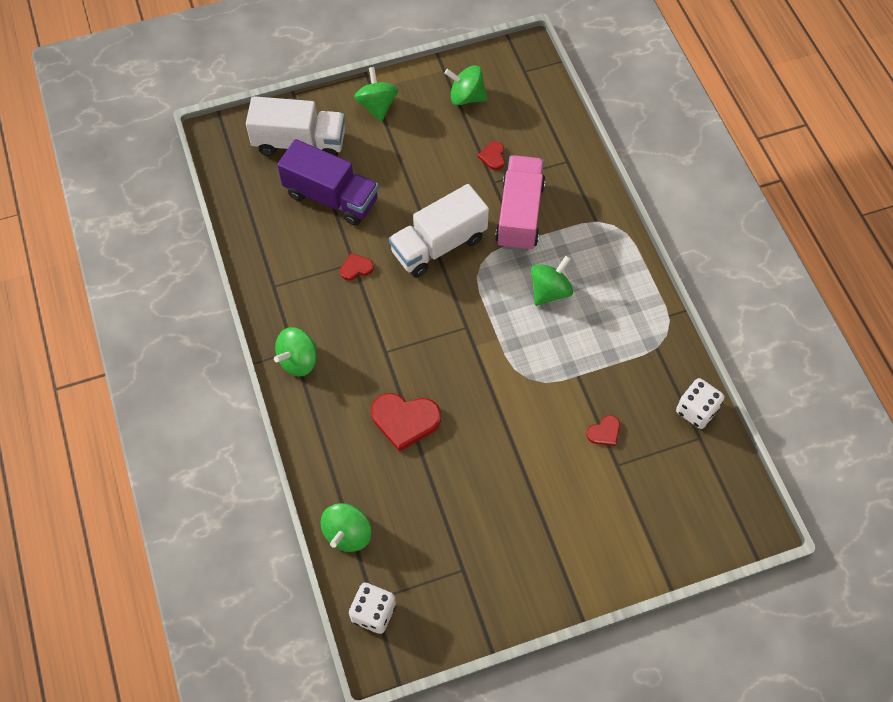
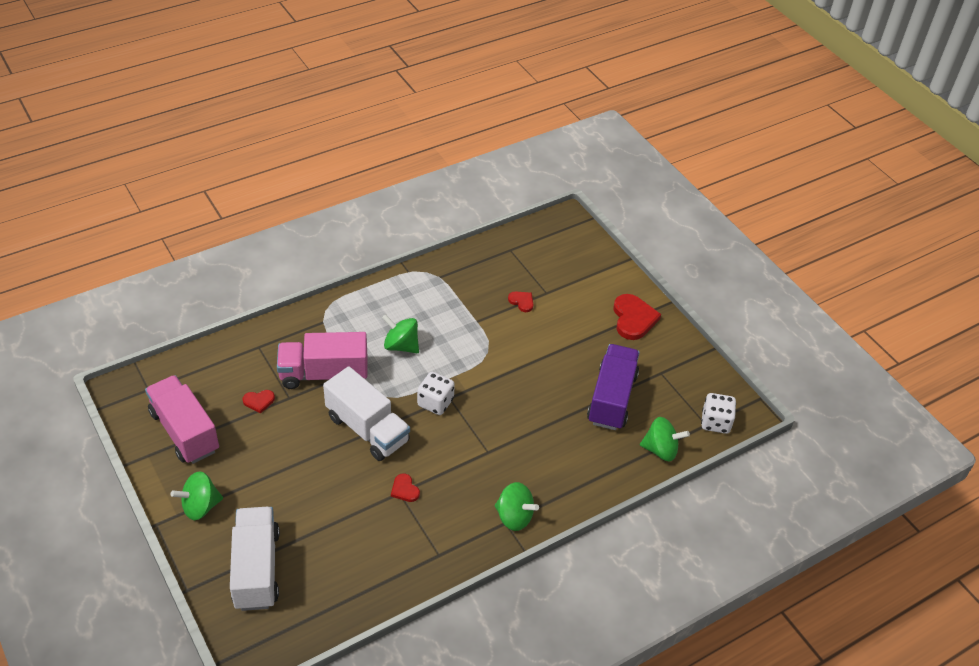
camera: 105 degrees left, 15 degrees down
(331, 197) = (324, 526): purple truck -> purple truck (611, 399)
(405, 420) = (549, 427): red heart -> red heart (633, 319)
(466, 97) = (185, 431): green spinning top -> pink truck
(696, 410) = (488, 252): white dice -> white dice (435, 402)

